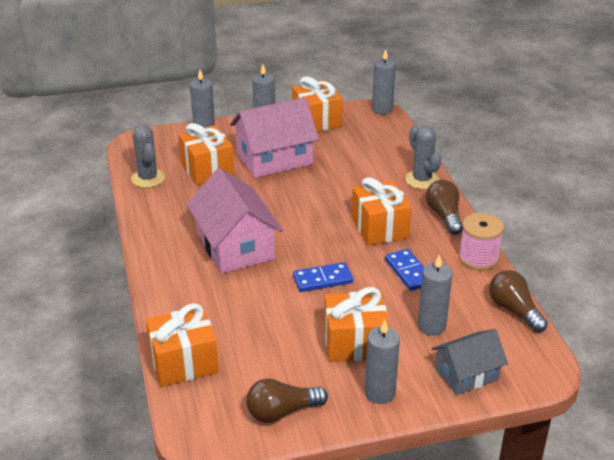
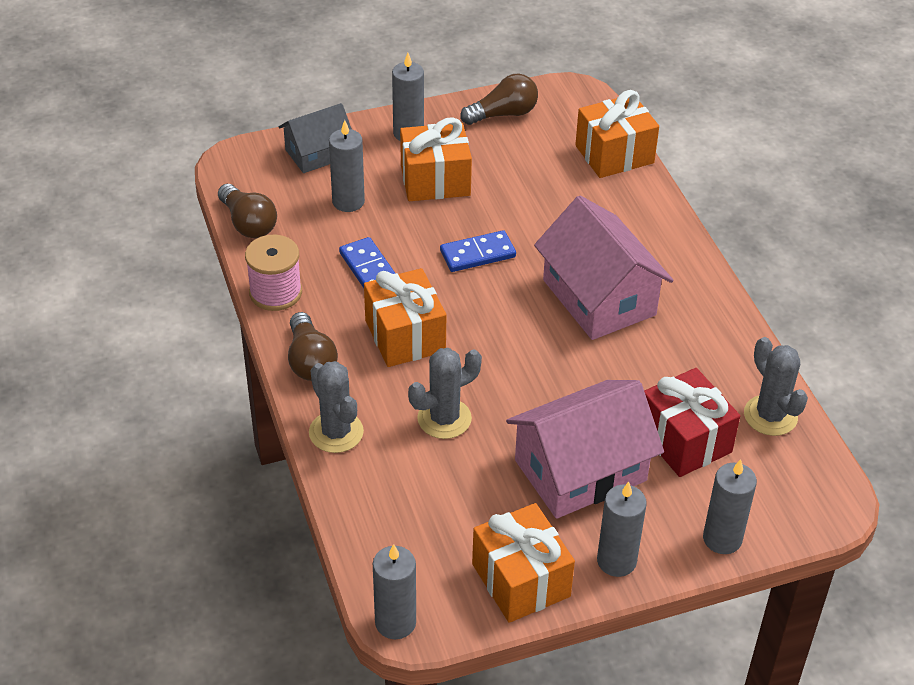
camera: 175 degrees right, 10 degrees up
(207, 169) = (684, 440): orange gift -> red gift
(354, 184) = (444, 418): none -> grey cactus

